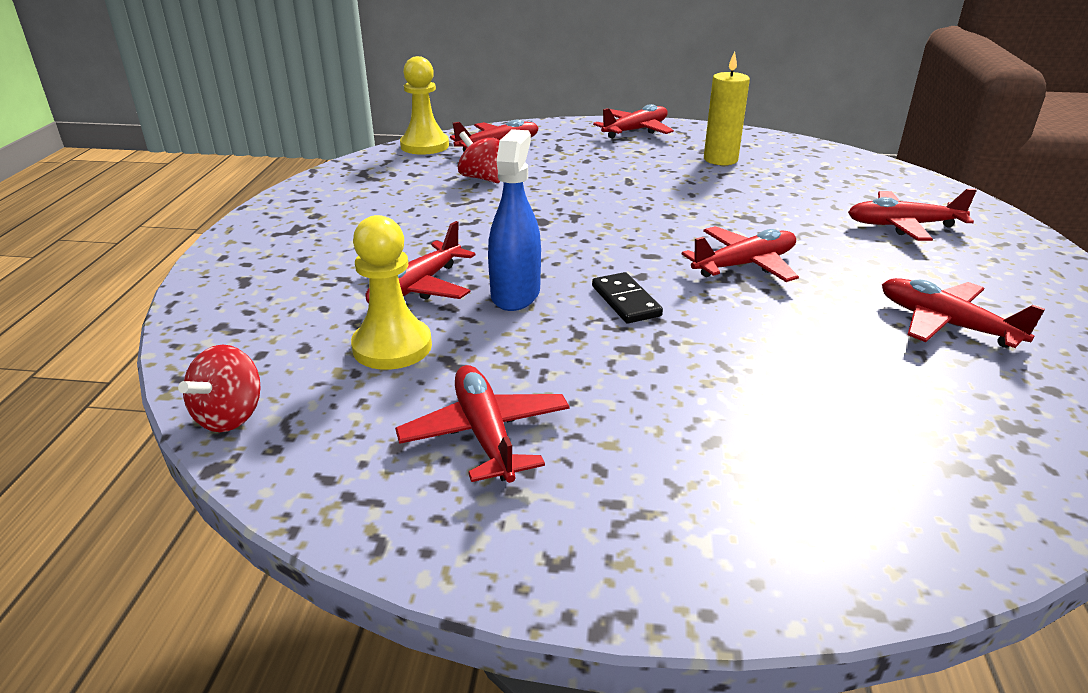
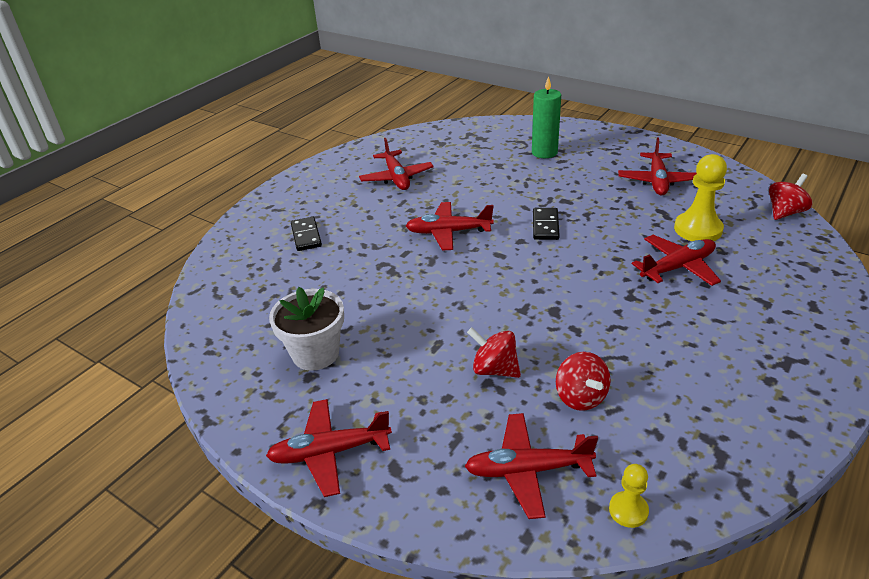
camera: 150 degrees left, 5 degrees up
(424, 146) = (628, 510): yellow pawn -> yellow pawn, size x0.54
(515, 294) = (610, 246): blue spray bottle -> none
(564, 178) = (494, 369): none -> red spinning top
(720, 159) = (315, 353): yellow candle -> white flower pot
(770, 457) = (544, 152): none -> green candle
(902, 226) = (306, 236): red plane -> black domino

